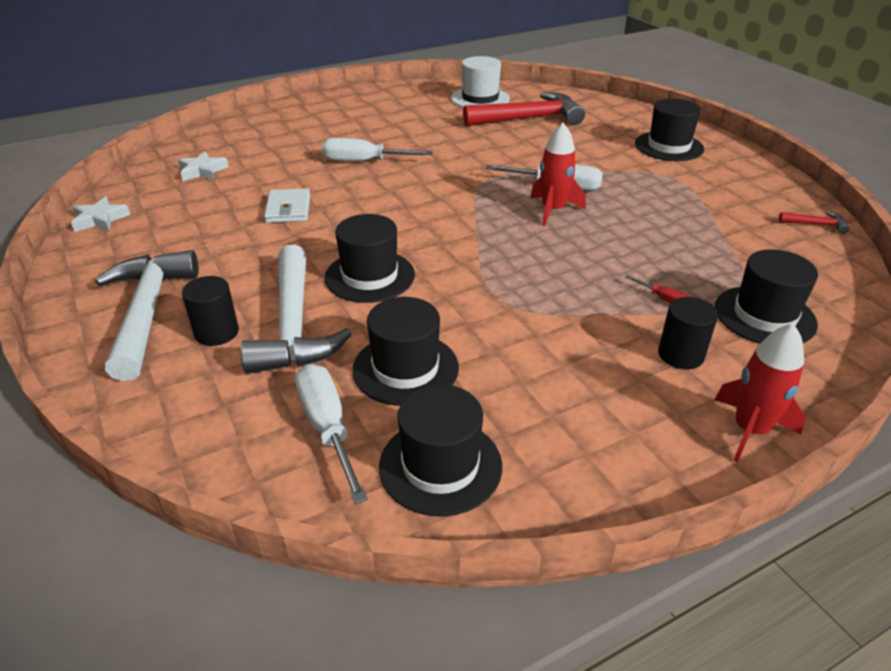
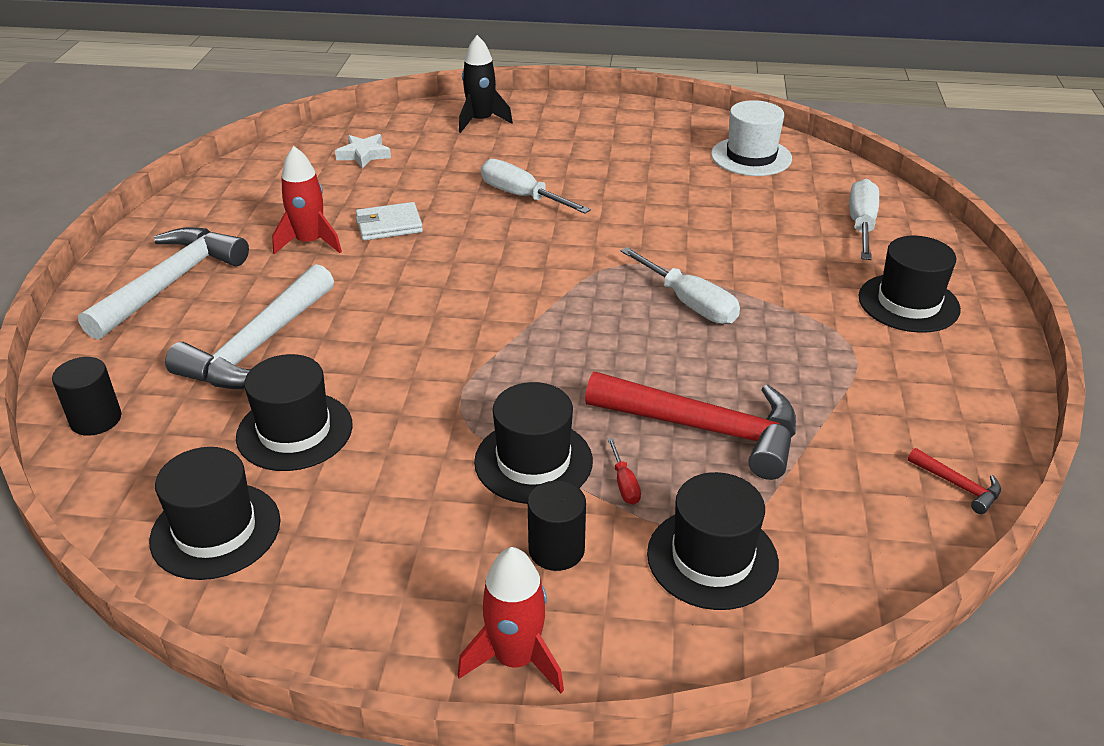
camera: 35 degrees right, 0 degrees up
(100, 219) = (231, 177): white star -> none
(216, 332) = (196, 325): black cylinder -> black cylinder (96, 419)
(268, 125) = (481, 121): none -> black rocket
(288, 209) = (389, 225): white wallet -> white wallet turned 45 degrees clockwise
(328, 428) = (176, 452): white screwdriver -> white screwdriver (861, 225)
(370, 276) = (375, 326): black hat -> black hat (533, 461)
(529, 118) = (776, 203): red hammer -> red hammer (706, 429)
(553, 210) = (645, 330): red rocket -> red rocket (310, 242)

